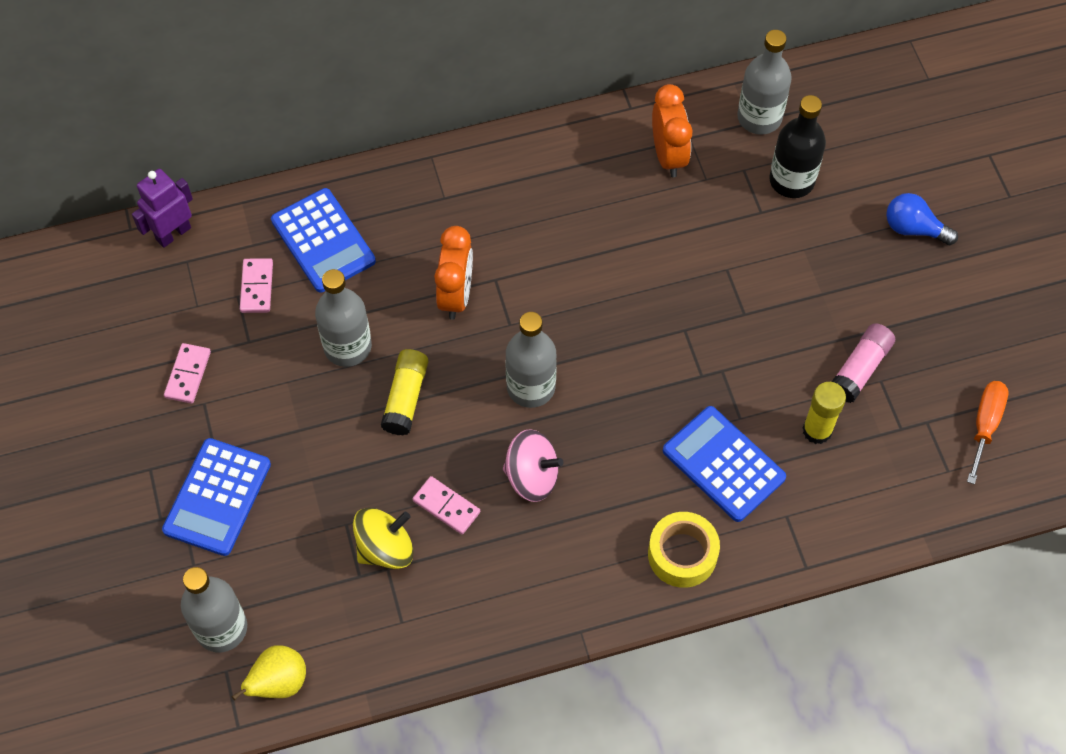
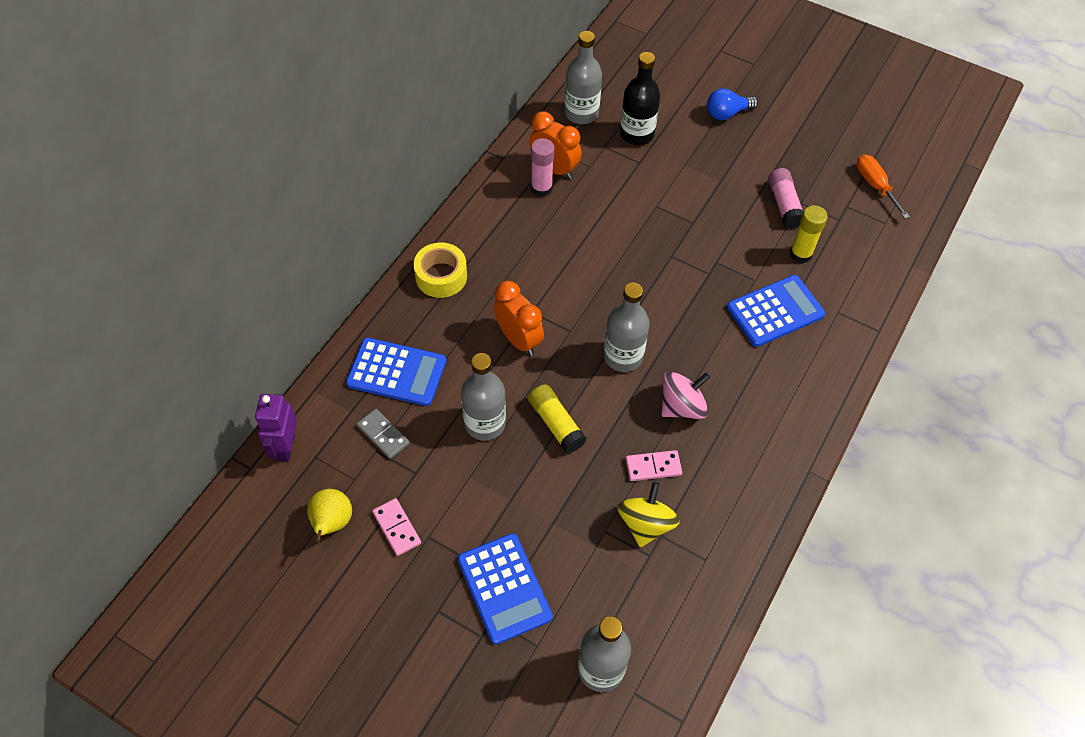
camera: 45 degrees left, 5 degrees down
(257, 287) = (383, 435): pink domino -> grey domino
(279, 682) = (675, 668): yellow pear -> yellow pear (332, 523)
(634, 166) = (541, 188): none -> pink glue stick
(682, 554) = (811, 379): yellow tape -> yellow tape (441, 276)
(723, 464) = (775, 311): blue calculator -> blue calculator turned 150 degrees clockwise

